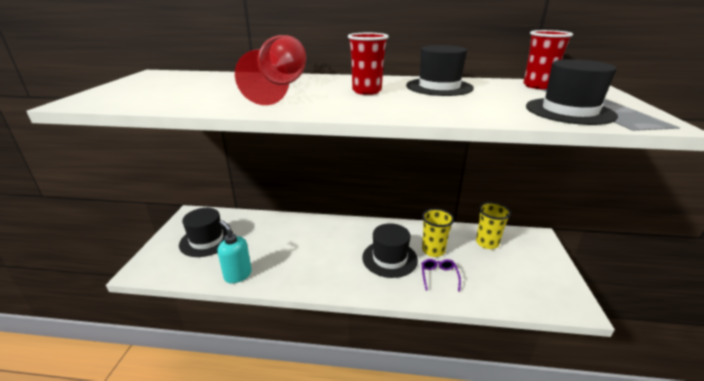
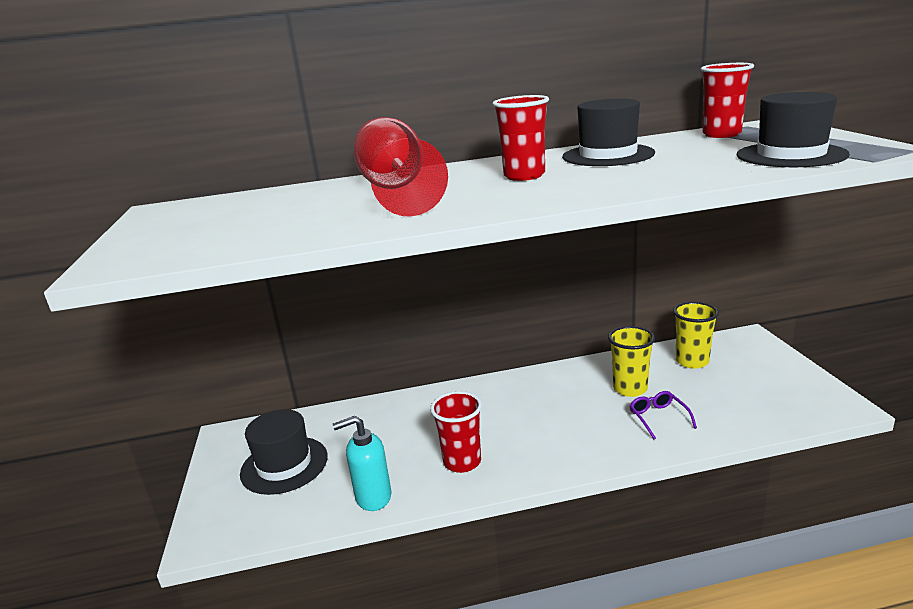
camera: 15 degrees left, 5 degrees down
(238, 275) = (373, 497): turquoise soap dispenser -> turquoise soap dispenser turned 45 degrees counterclockwise
(300, 268) = (462, 462): none -> red cup
(389, 258) = (579, 414): black hat -> none

